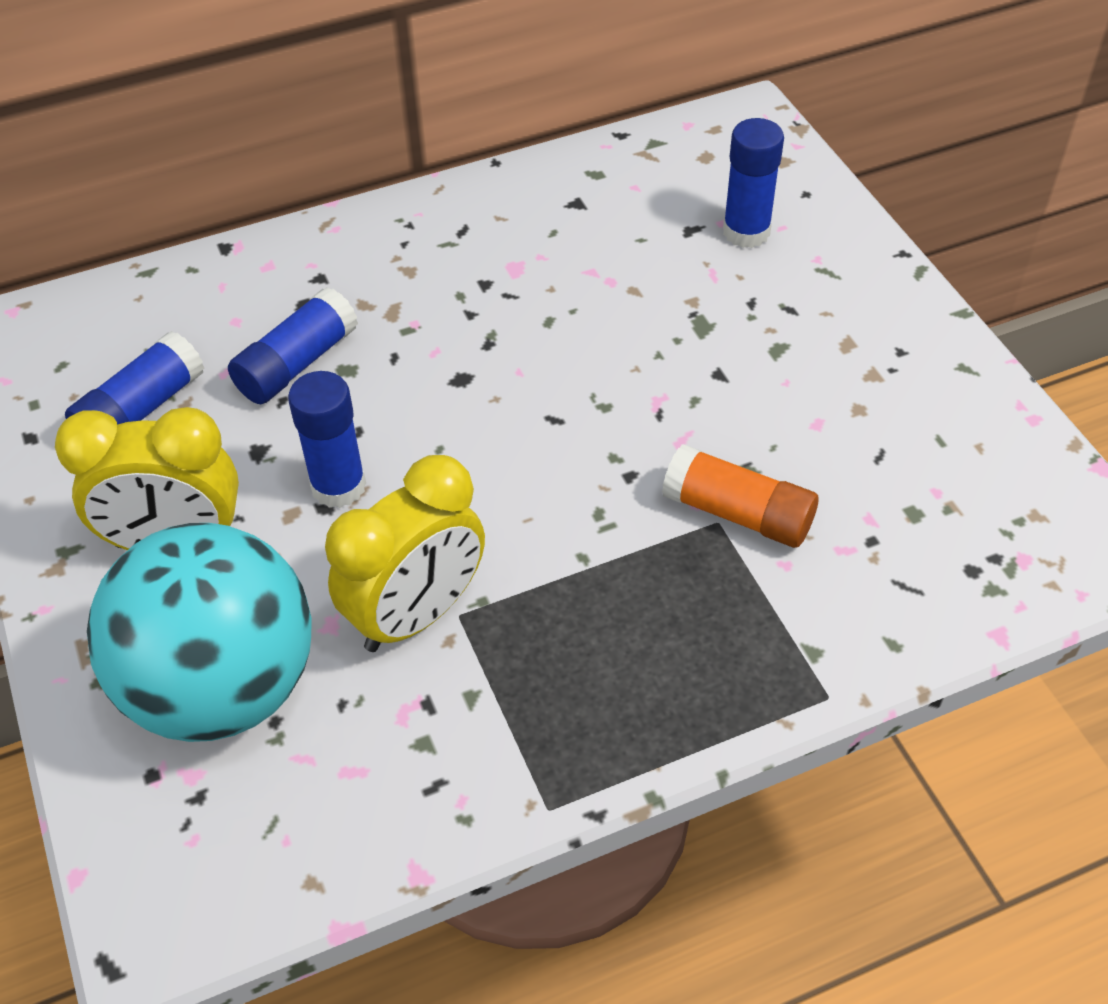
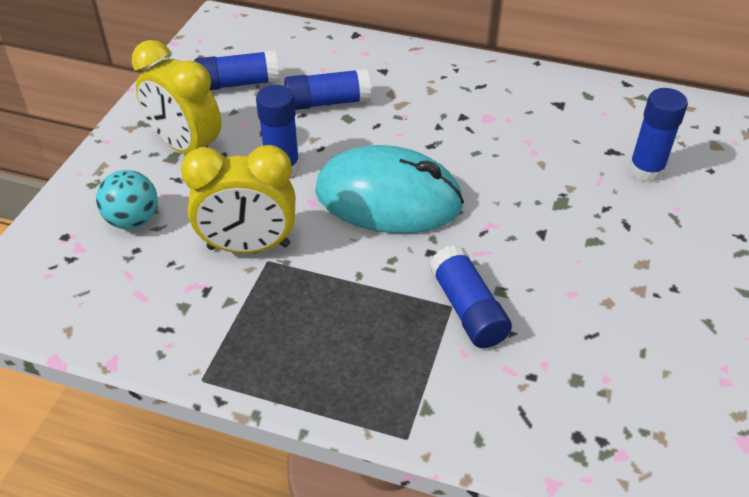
camera: 40 degrees right, 5 degrees down
(223, 687) = (133, 220): turquoise ball -> turquoise ball, size x0.47
(513, 442) = (388, 198): none -> turquoise mouse
(738, 513) = (467, 309): orange glue stick -> blue glue stick

